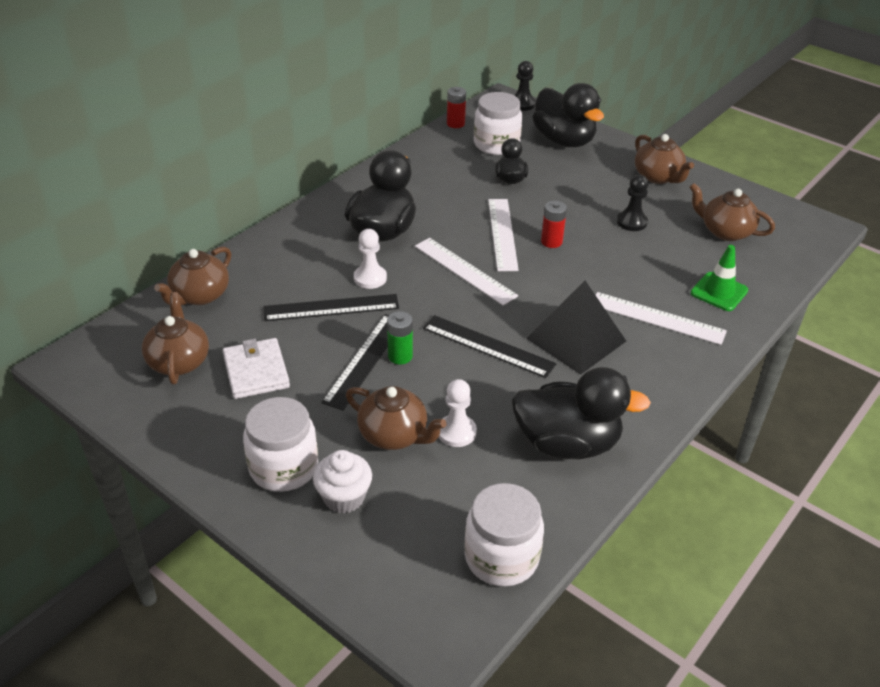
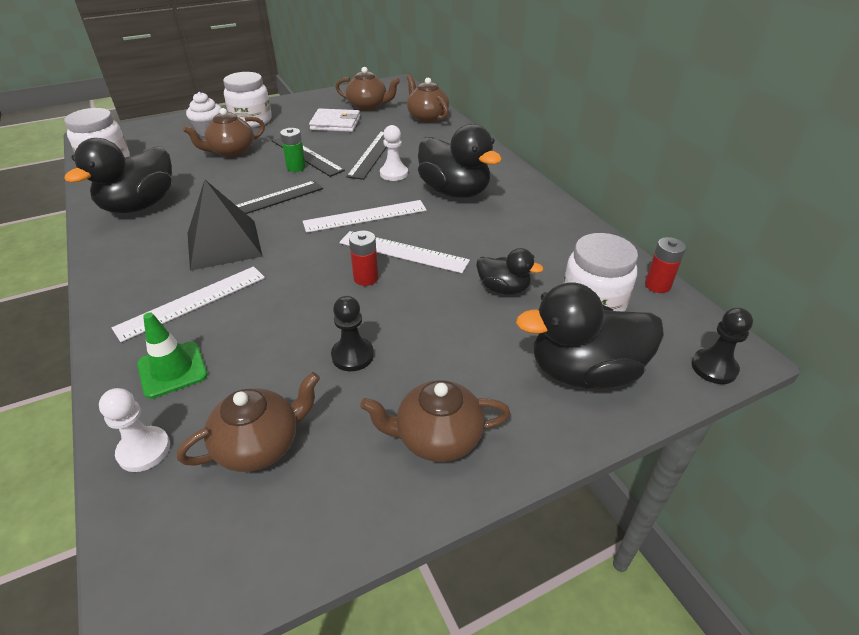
camera: 115 degrees right, 0 degrees up
(456, 432) = (206, 170): white pawn -> white pawn (144, 450)

